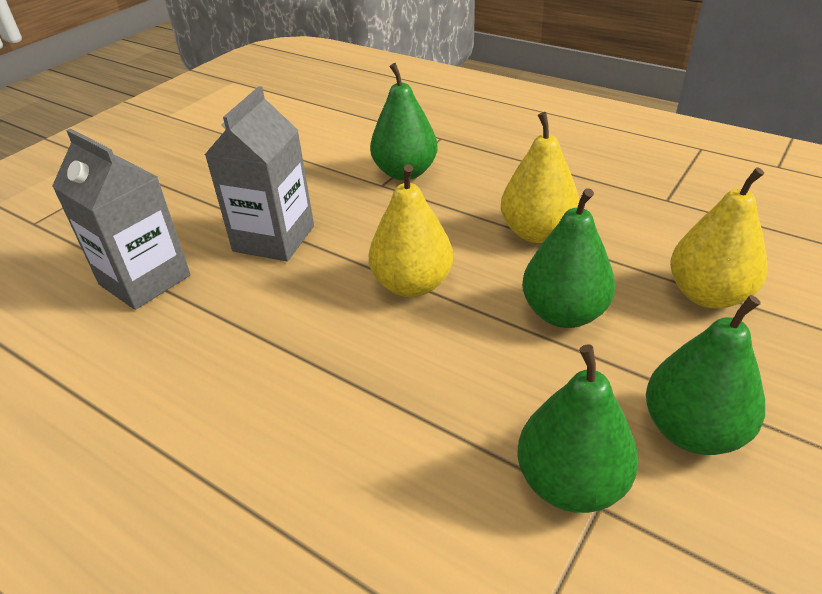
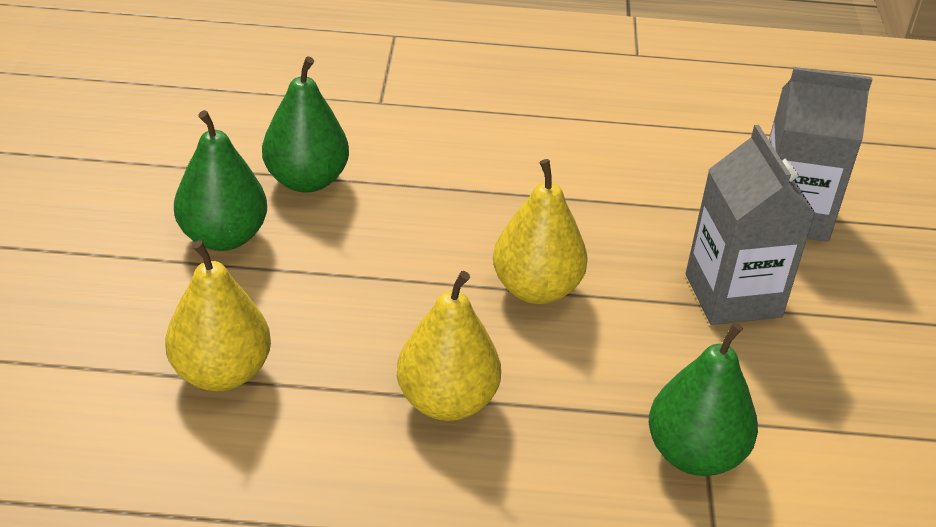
camera: 145 degrees right, 0 degrees up
(563, 313) = (366, 304): green pear -> none

